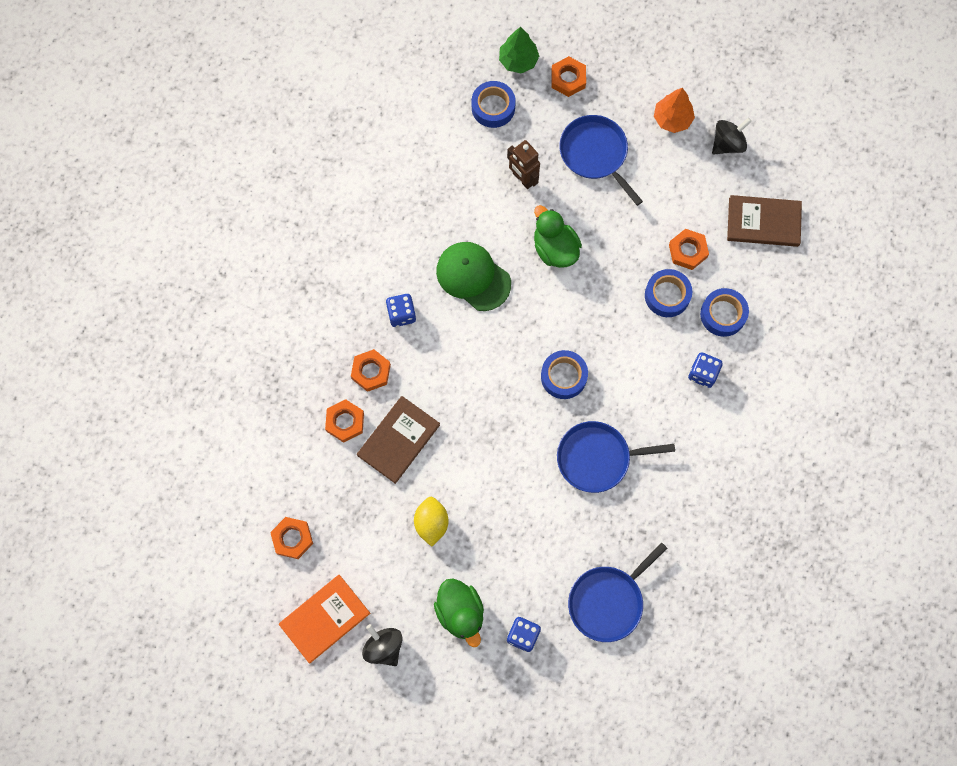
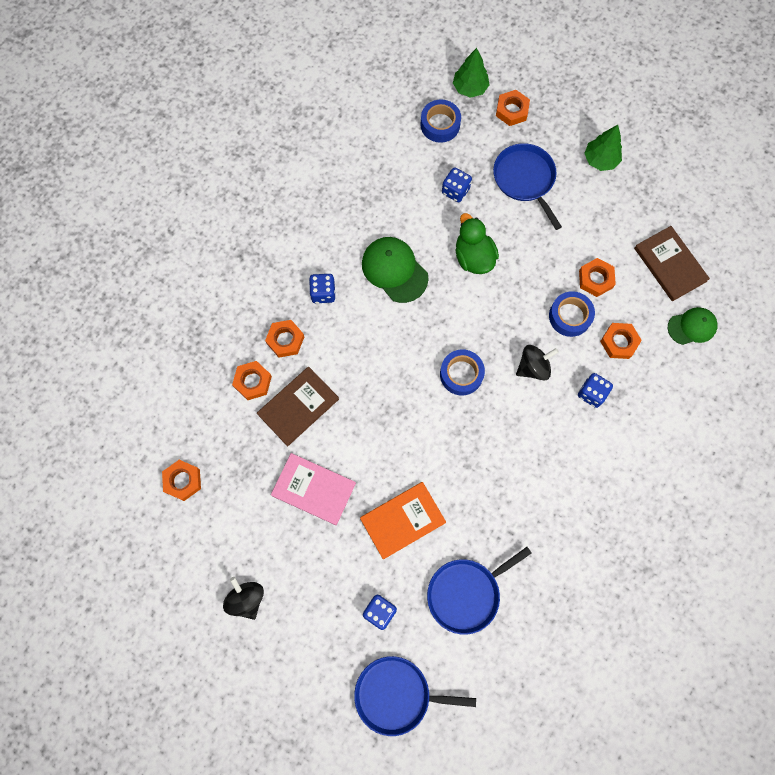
camera: 10 degrees right, 0 degrees up
(325, 619) = (197, 562): orange book -> orange book (402, 520)
(431, 523) = (314, 489): yellow lemon -> pink book
(460, 612) = (325, 579): green duck -> none
(523, 179) = (455, 191): brown robot -> blue dice
(597, 458) = (479, 455): blue pan -> blue pan (396, 694)
(672, 119) = (600, 160): orange tree -> green tree
(723, 314) = (619, 342): blue tape -> orange nut
(728, 144) = (648, 189): black spinning top -> black spinning top (533, 367)
(763, 222) = (670, 264): brown book -> brown book turned 45 degrees clockwise
(796, 285) = (692, 327): none -> green cap

